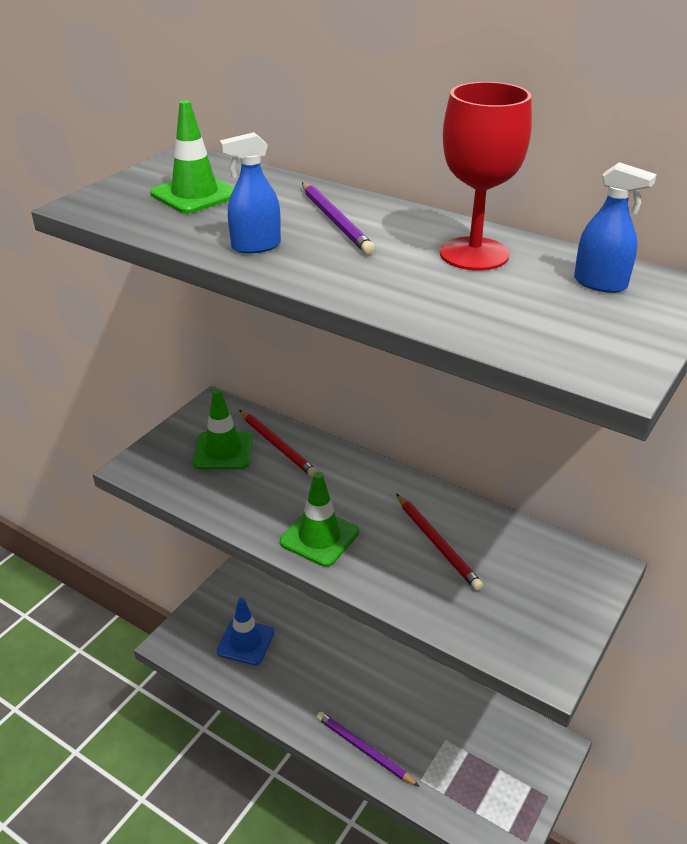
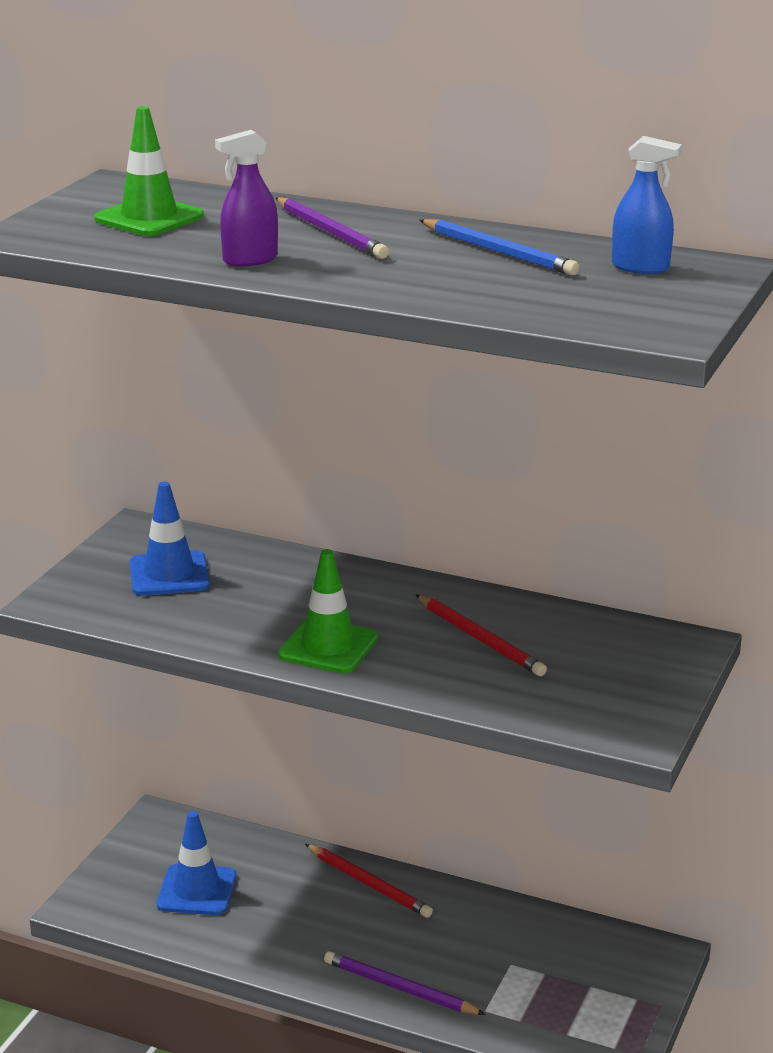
camera: 10 degrees left, 10 degrees down
(223, 451) = (169, 574): green traffic cone -> blue traffic cone
(255, 246) = (250, 260): blue spray bottle -> purple spray bottle
(277, 445) = (241, 562): red pencil -> red pencil (369, 884)
(474, 254) = (499, 252): red goblet -> blue pencil

